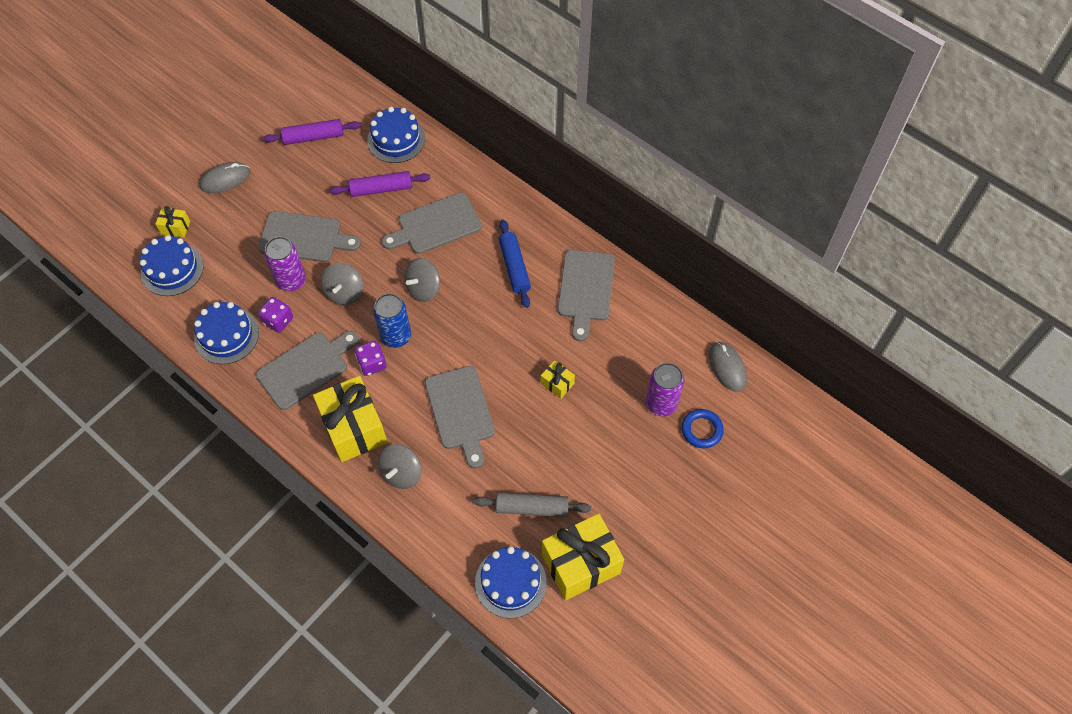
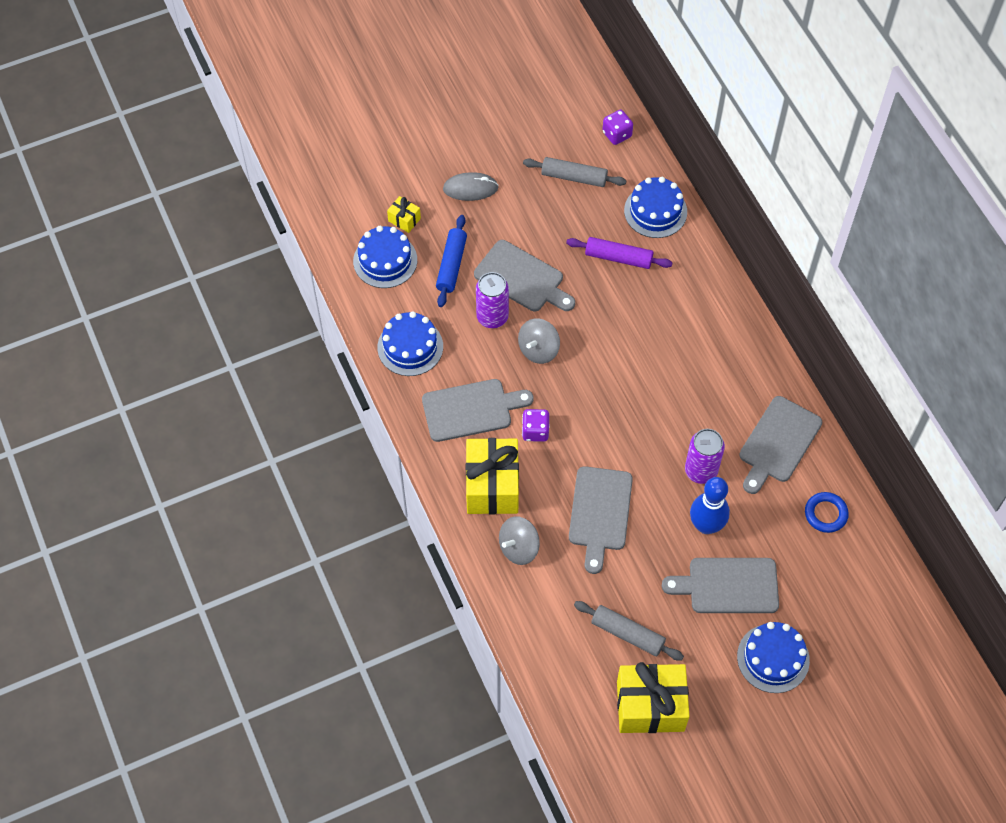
camera: 25 degrees right, 0 degrees up
(278, 321) = (464, 352): purple dice -> purple dice (617, 134)
(313, 137) = (574, 177): purple rolling pin -> grey rolling pin
(396, 336) = (569, 413): blue can -> none
(423, 288) = (616, 376): grey spinning top -> none
(436, 225) = (656, 316): grey cutting board -> grey cutting board (728, 585)
(510, 582) = (576, 693): blue cake -> blue cake (773, 658)
(514, 267) = (716, 391): blue rolling pin -> blue rolling pin (451, 265)
(557, 383) = (706, 525): yellow gift -> blue bowling pin
(661, 403) = (800, 588): purple can -> purple can (701, 470)
(701, 430) = (829, 631): blue ring -> blue ring (825, 514)
(727, 367) = (885, 581): grey mouse -> none

